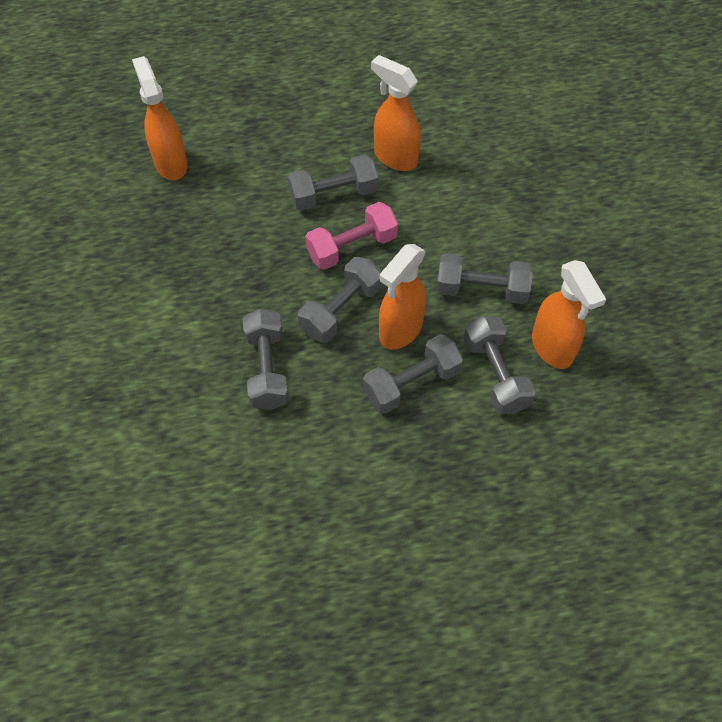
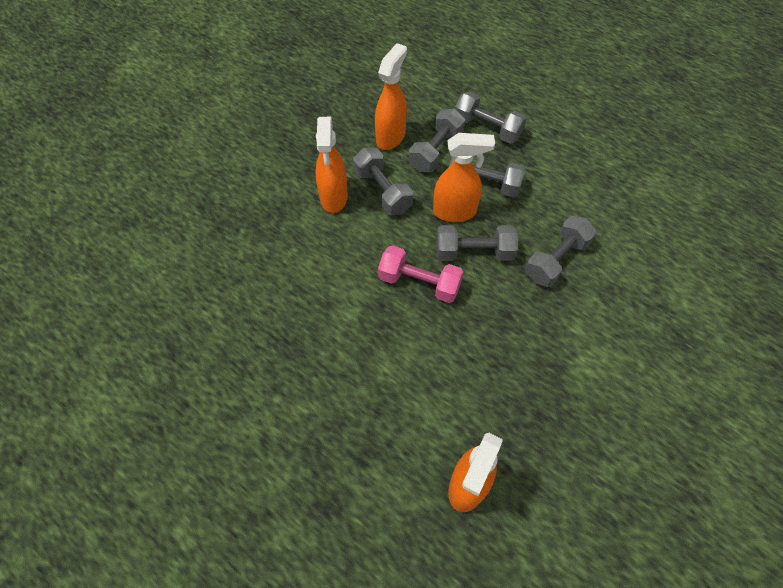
camera: 130 degrees left, 0 degrees up
(333, 195) = (384, 330): grey dumbbell -> grey dumbbell (487, 128)
(395, 157) = (309, 316): orange spray bottle -> orange spray bottle (334, 198)

